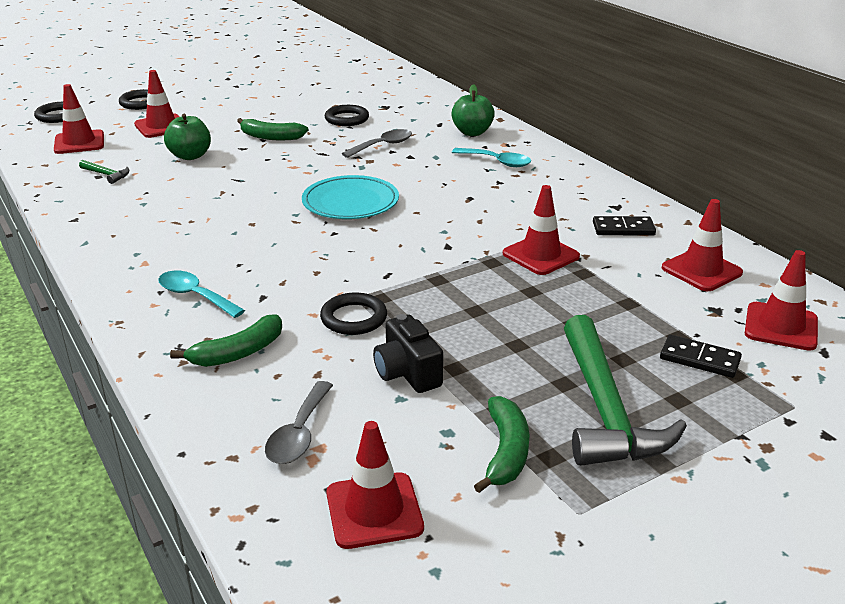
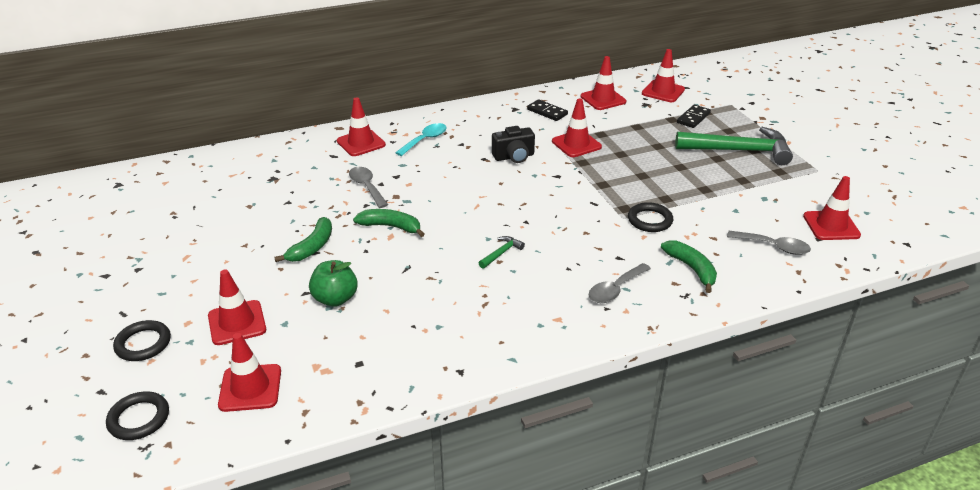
camera: 80 degrees left, 5 degrees up
(106, 175) = (358, 357): green hammer -> green hammer (501, 253)
(195, 296) = (615, 289): turquoise spoon -> grey spoon
(347, 119) = (291, 201): black ring -> none
(350, 202) = (475, 210): turquoise plate -> none
(407, 373) = (711, 205): black camera -> black camera (514, 157)
(472, 132) = (361, 143): green apple -> red traffic cone
(506, 452) = (778, 183): green banana -> green banana (391, 227)
(623, 229) = (547, 112): black domino -> black domino turned 60 degrees counterclockwise

